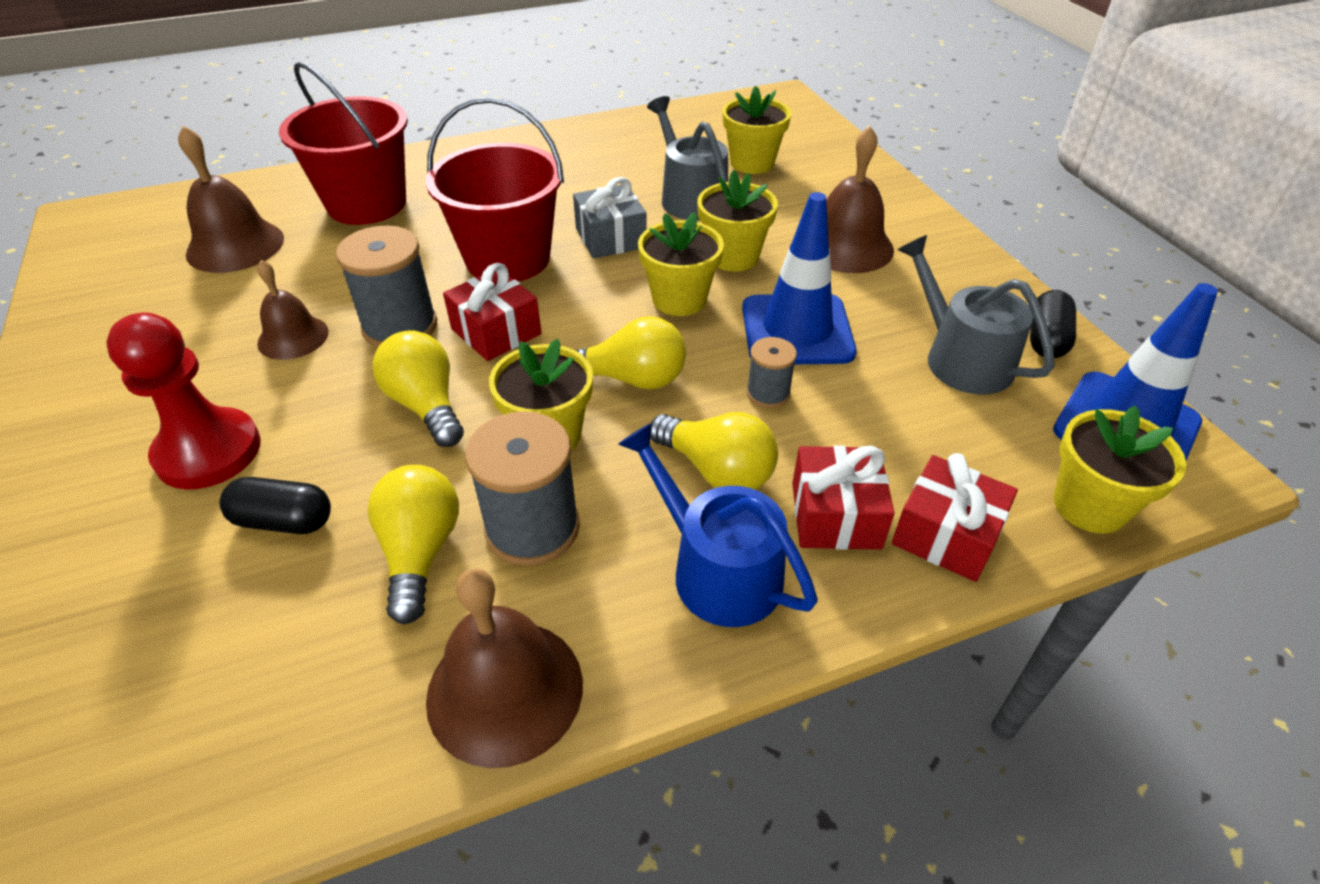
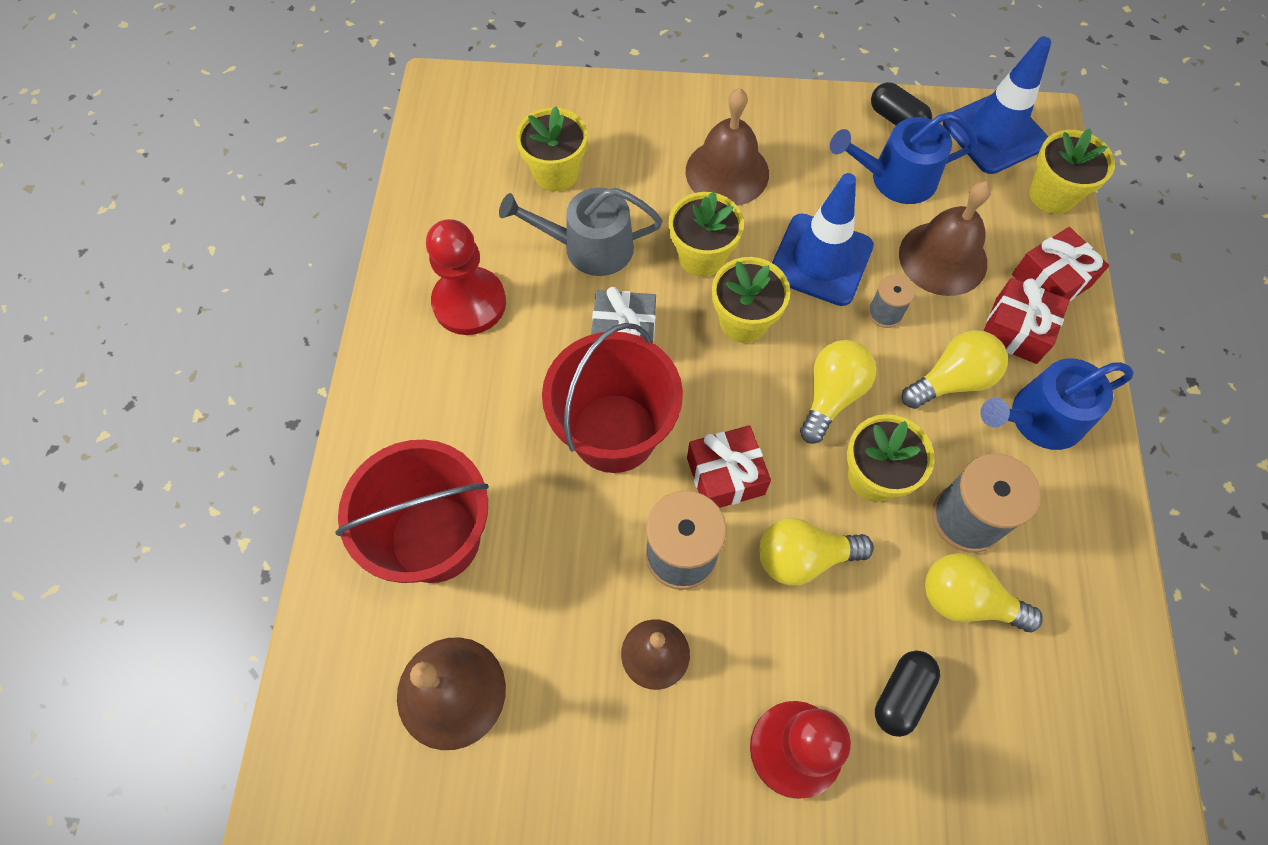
camera: 65 degrees left, 20 degrees up
(505, 690) = (1097, 576): brown bell -> brown bell (943, 258)
(589, 161) = (469, 303): none -> red pawn
(960, 358) = (895, 179): grey watering can -> blue watering can

